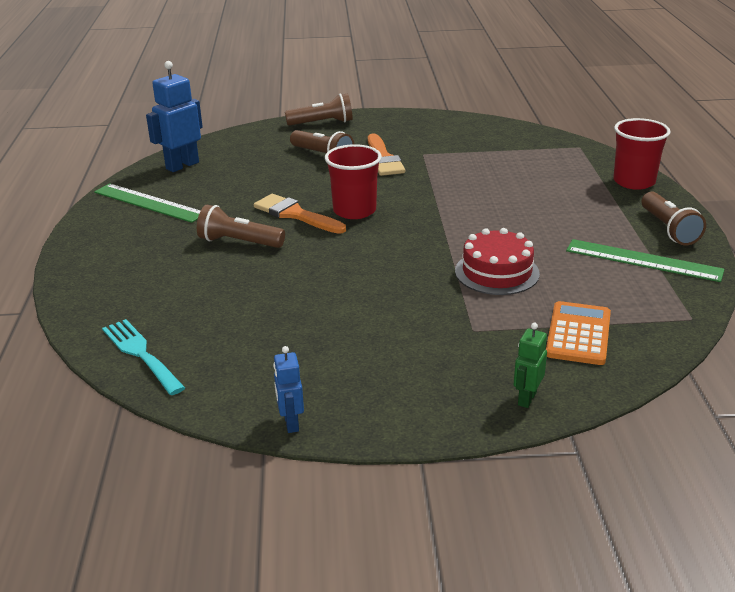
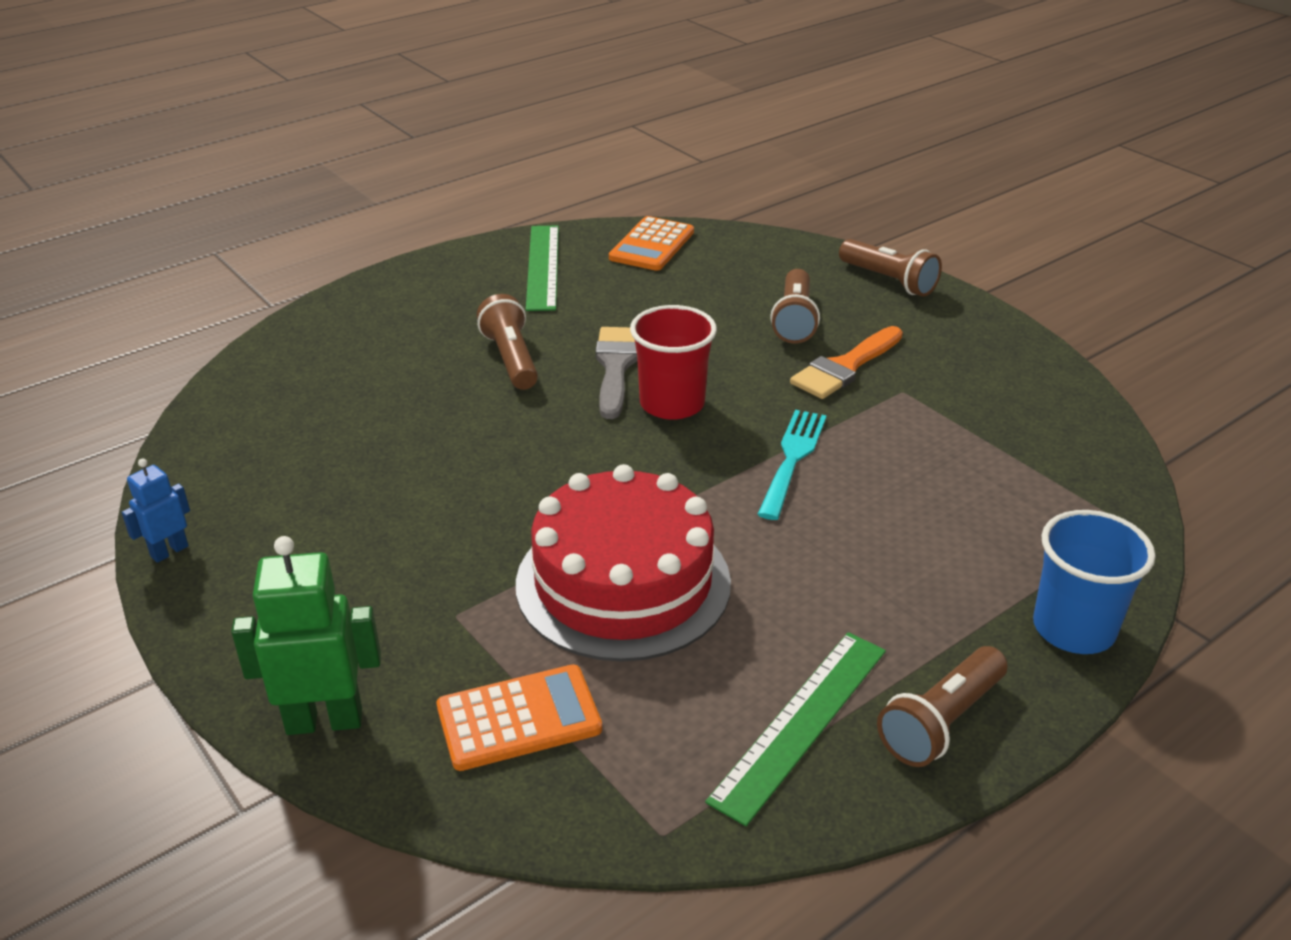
camera: 55 degrees right, 5 degrees up
(141, 354) = (238, 402): turquoise fork -> turquoise fork (792, 458)
(182, 165) = (652, 245): blue robot -> orange calculator
(295, 214) = (616, 367): orange brush -> grey brush
(497, 272) = (623, 583): red cake -> red cake, size x1.61
(526, 398) = (324, 720): green robot -> green robot, size x1.79
(634, 182) = (1073, 628): red cup -> blue cup
(643, 260) = (800, 723): green ruler -> green ruler turned 45 degrees clockwise

